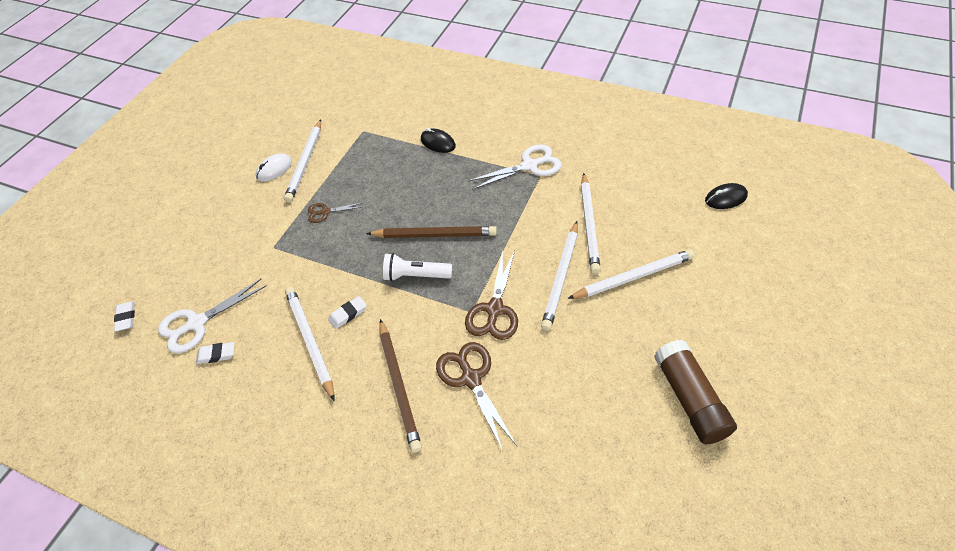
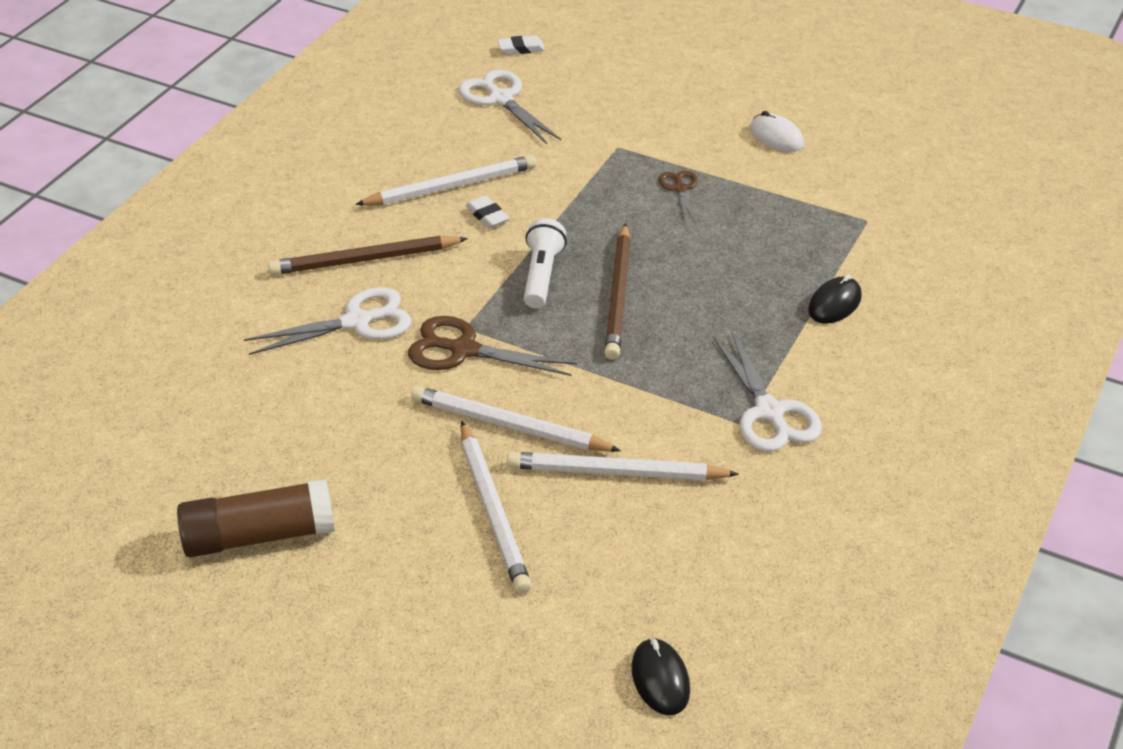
camera: 90 degrees right, 10 degrees down
(216, 354) = (450, 118): white eraser -> none
(305, 162) = (790, 165): white pencil -> none
(471, 378) = (357, 322): brown scissors -> white scissors

